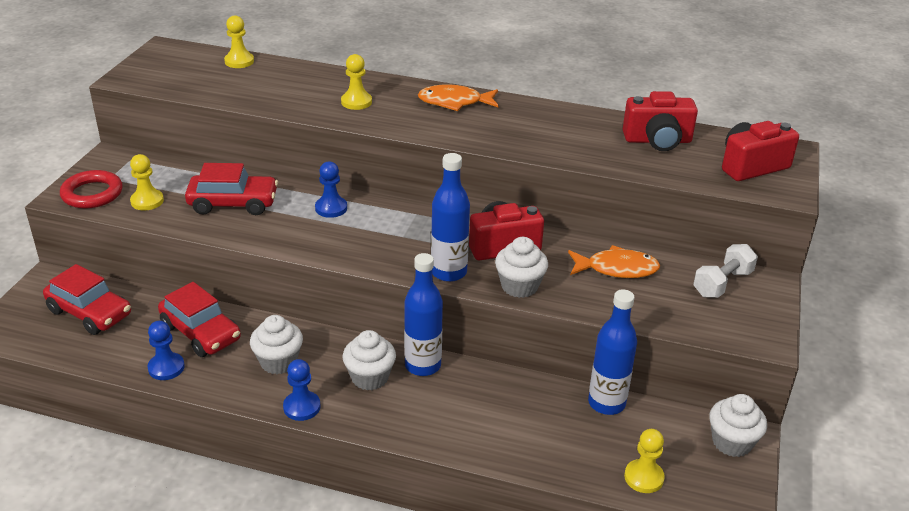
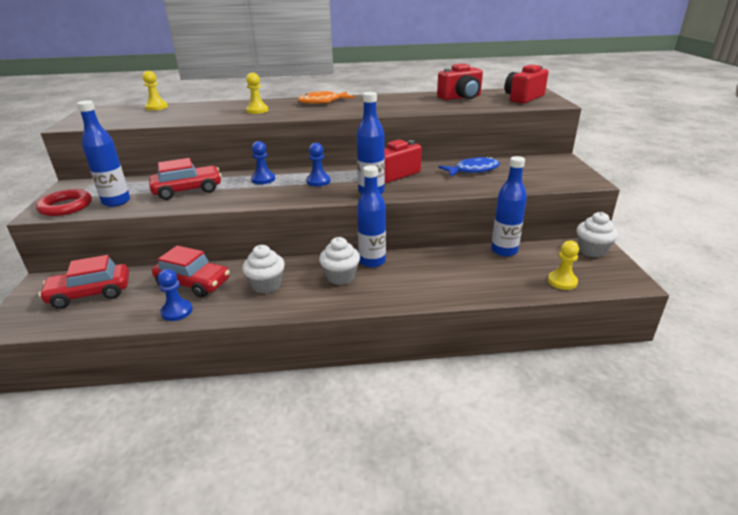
camera: 20 degrees left, 5 degrees down
(90, 313) = (90, 294): red car -> red car turned 150 degrees clockwise
(147, 201) = (116, 202): yellow pawn -> blue bottle
(302, 407) = (303, 307): blue pawn -> blue pawn (318, 181)
(519, 286) = (423, 189): white cupcake -> none
(617, 269) = (473, 170): orange fish -> blue fish
(722, 283) = (537, 164): white dumbbell -> none

